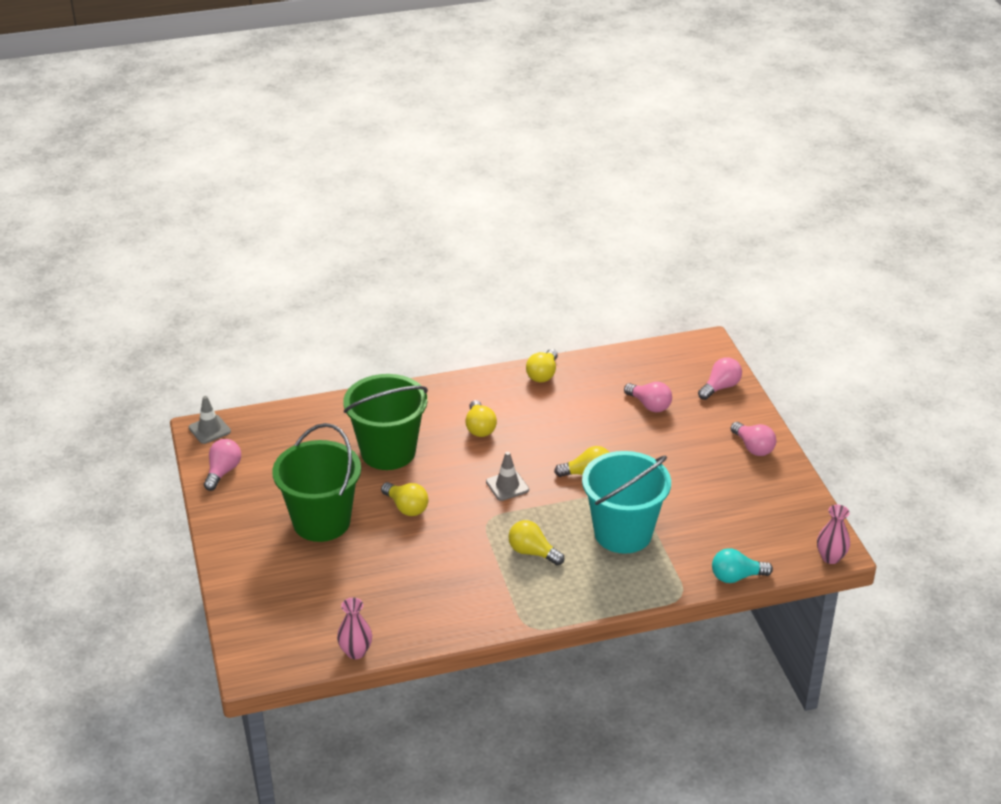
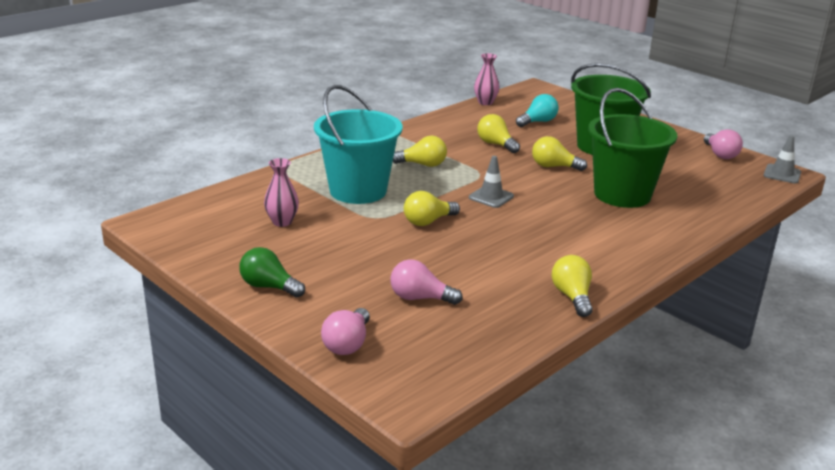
camera: 150 degrees right, 10 degrees down
(479, 428) = (571, 231): yellow light bulb -> yellow light bulb (496, 144)
(736, 577) = (237, 186): turquoise light bulb -> turquoise light bulb (538, 122)
(753, 447) = (269, 287): pink light bulb -> green light bulb
(830, 557) = (150, 216): pink vase -> pink vase (282, 222)

